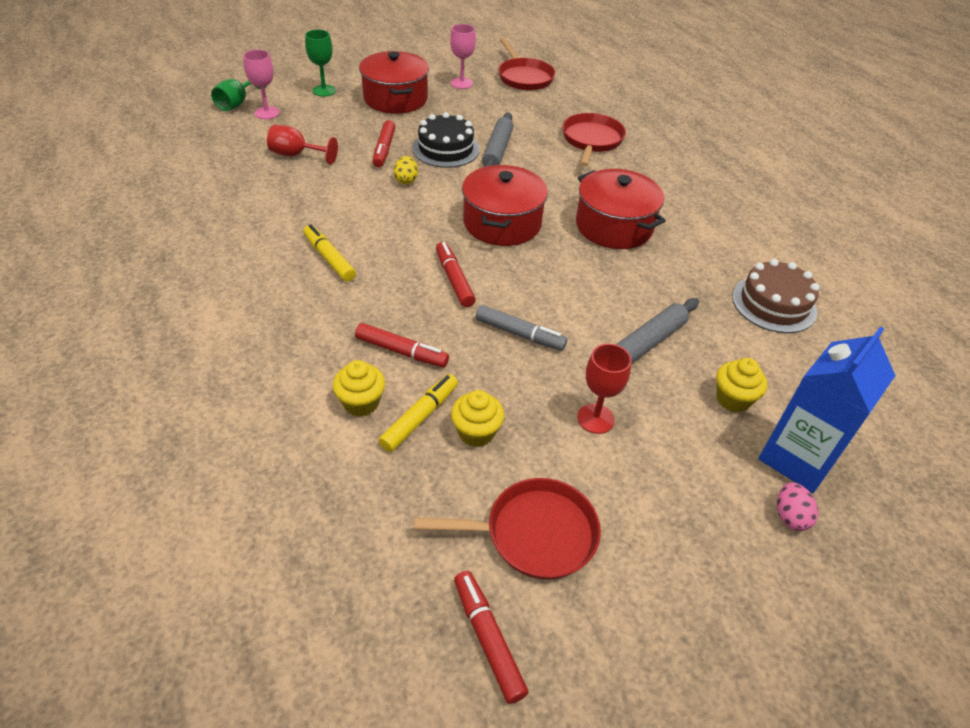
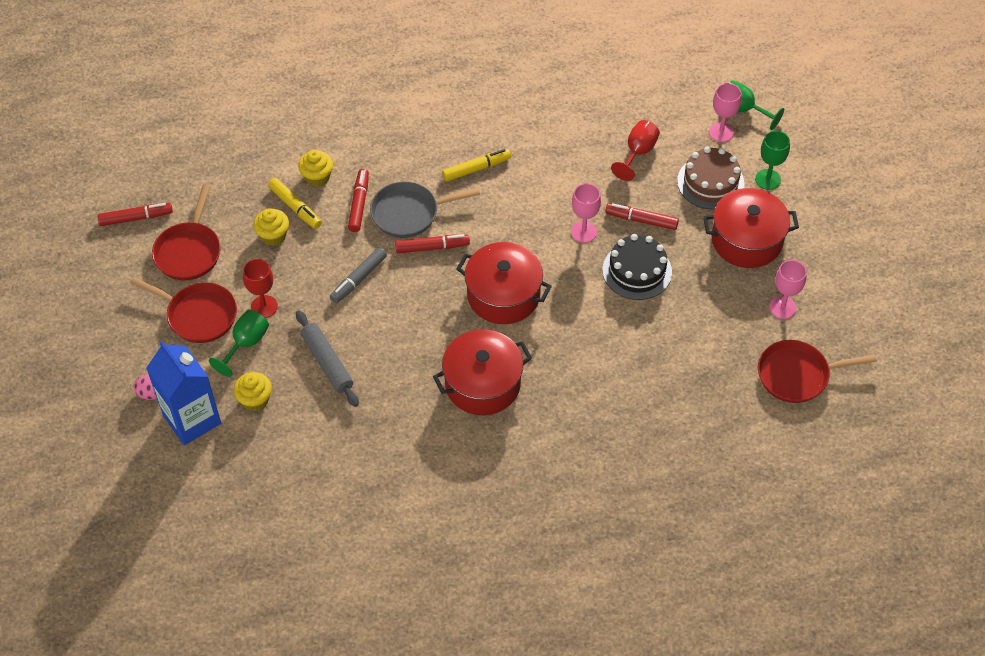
camera: 105 degrees right, 10 degrees up
(401, 352) = (359, 204): red marker -> red marker turned 150 degrees clockwise
(406, 180) = (583, 232): yellow egg -> pink goblet
(407, 305) = (409, 213): none -> grey pan
(497, 150) = (629, 315): grey rolling pin -> none
(591, 140) = (641, 408): red pan -> red pan (198, 315)
(660, 426) = (246, 344): none -> green goblet
(774, 304) = (348, 476): brown cake -> brown cake (710, 182)

